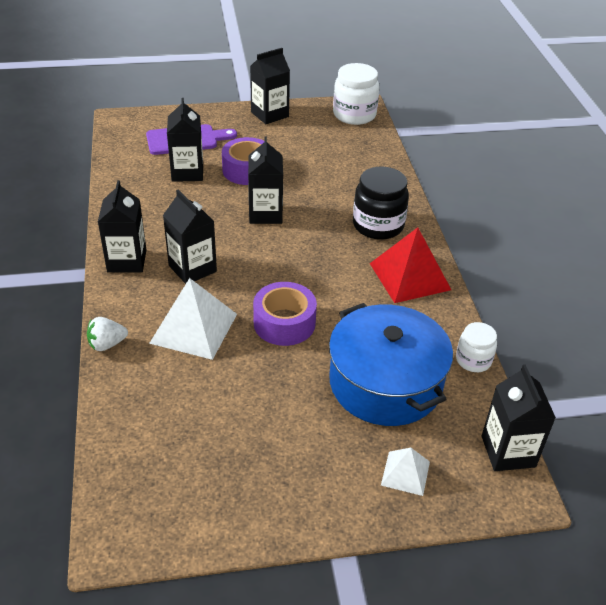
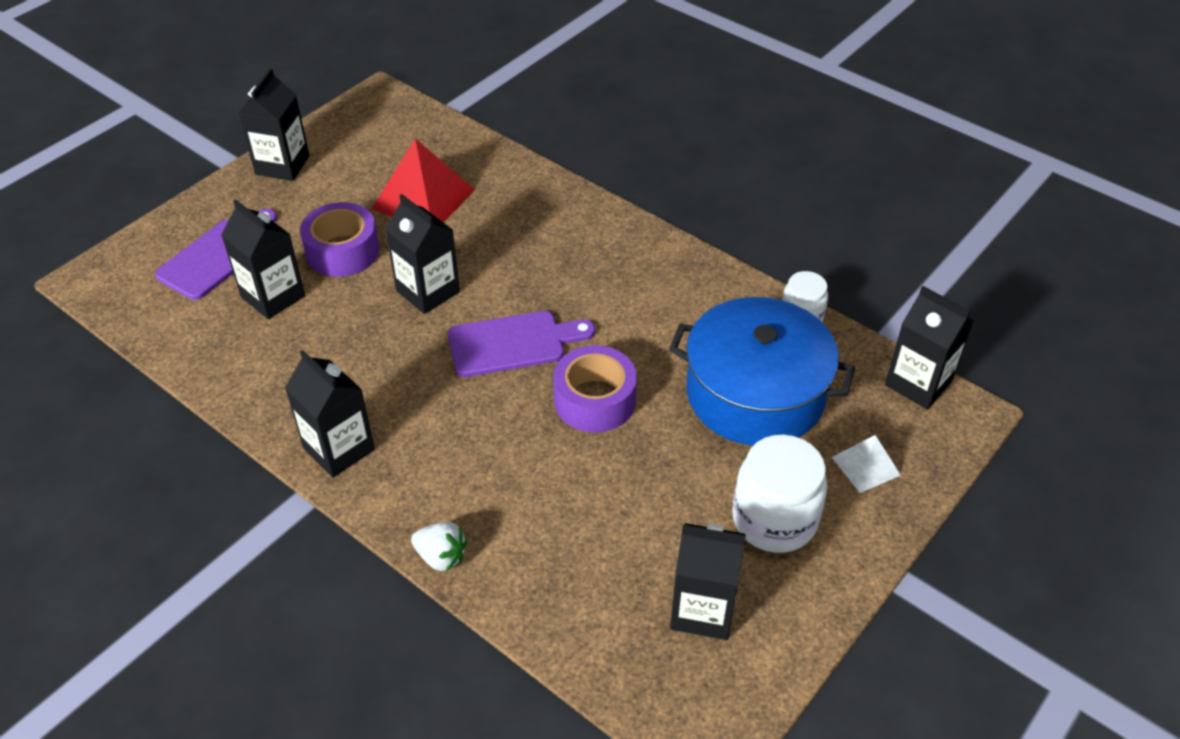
camera: 40 degrees left, 5 degrees up
(107, 344) = (441, 557): white strawberry -> white strawberry turned 90 degrees counterclockwise
(192, 268) = (426, 407): black carton -> black carton (702, 610)
(193, 328) = (511, 471): white pyramid -> none
(277, 266) = (513, 343): none -> purple cutting board
(354, 115) = (383, 112): white jar -> white jar (774, 520)
(378, 225) = (560, 231): black jar -> none
(409, 276) = (653, 269): red pyramid -> red pyramid (423, 199)

